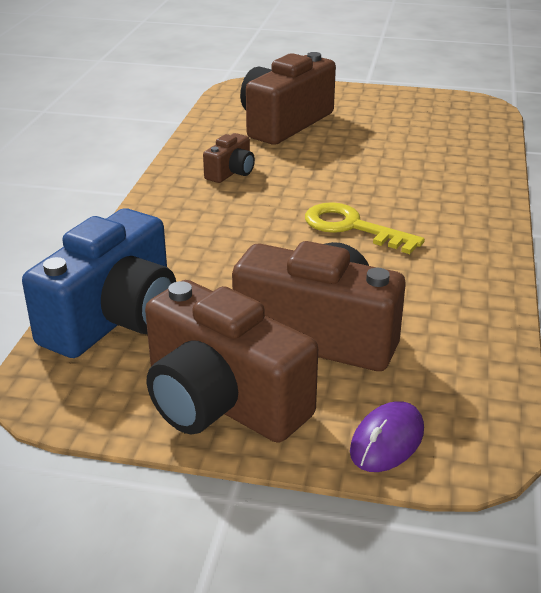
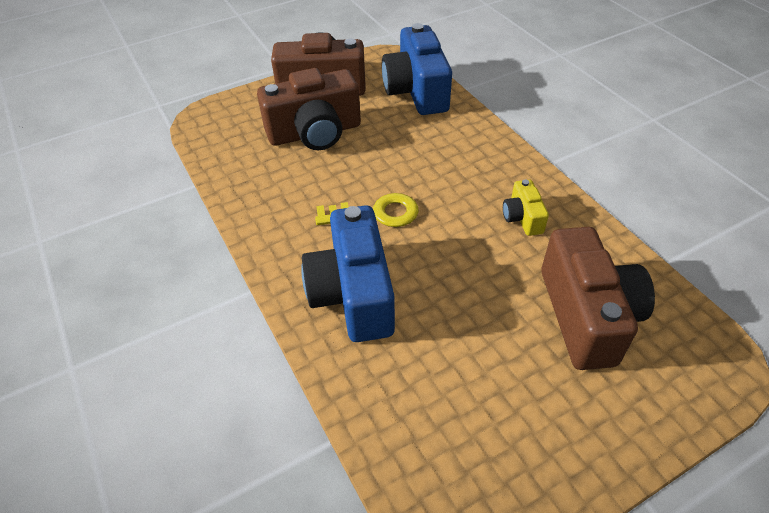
camera: 140 degrees right, 15 degrees up
(231, 172) = (522, 218): brown camera -> yellow camera
(387, 441) = (241, 105): purple mouse -> none
(438, 192) = (353, 294): none -> blue camera

